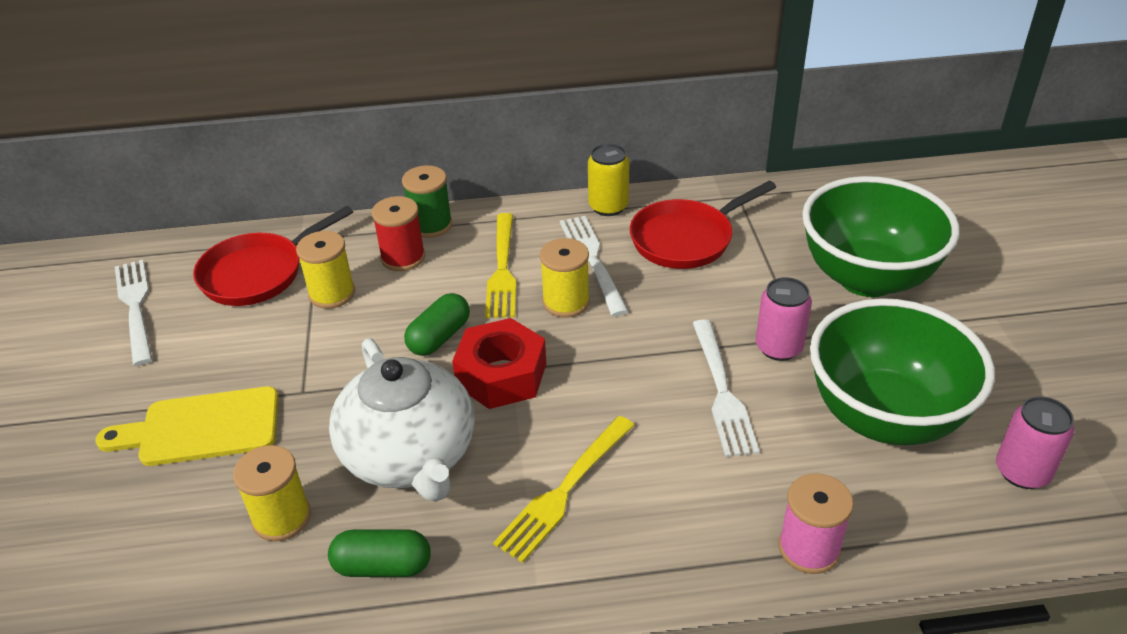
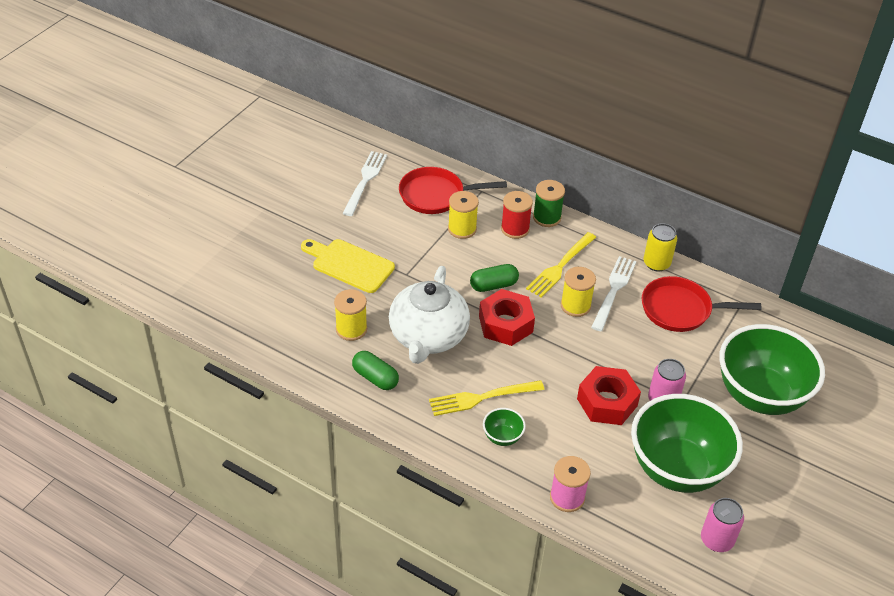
camera: 35 degrees right, 5 degrees up
(645, 526) = (502, 437): none -> green bowl
(722, 391) = (607, 402): white fork -> red nut

